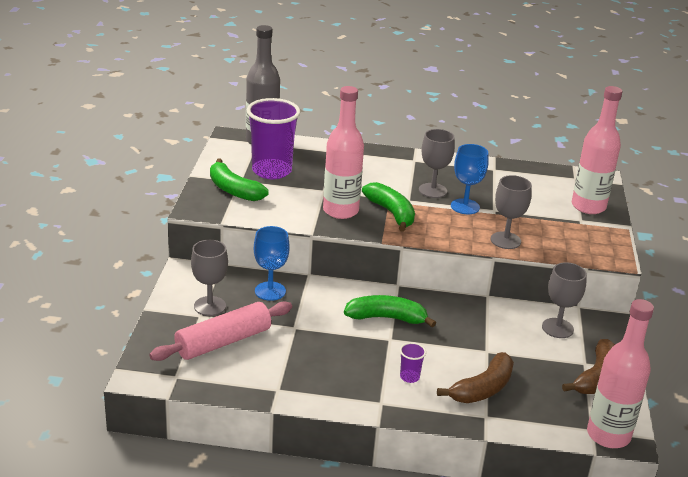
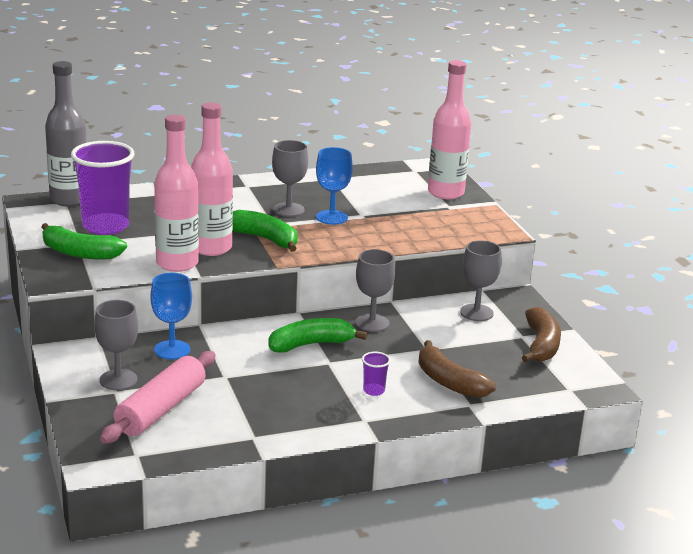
camera: 25 degrees left, 5 degrees down
(483, 389) = (449, 382): brown banana -> brown banana turned 120 degrees clockwise
(505, 240) = (394, 239): grey goblet -> grey goblet (372, 323)
(608, 435) = (585, 390): pink bottle -> pink bottle (177, 263)

